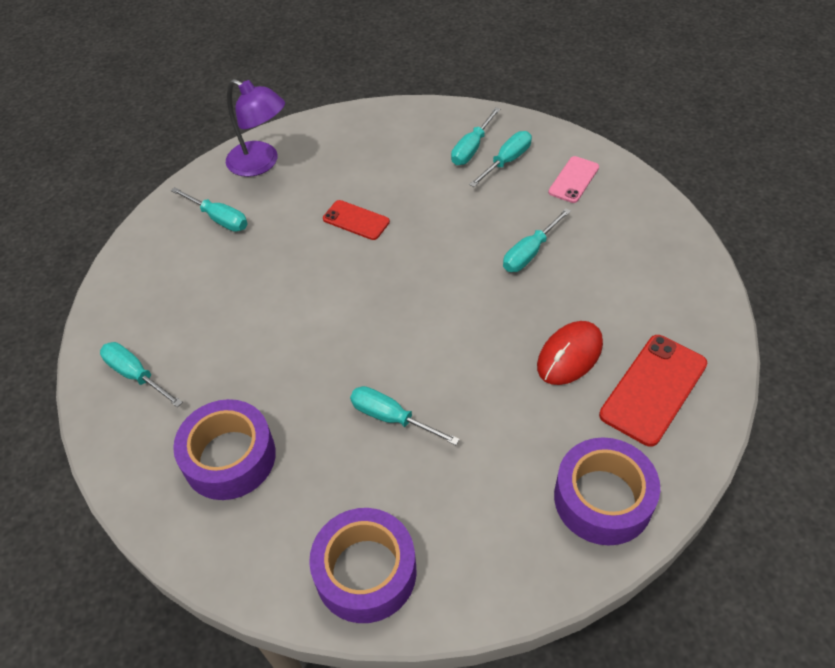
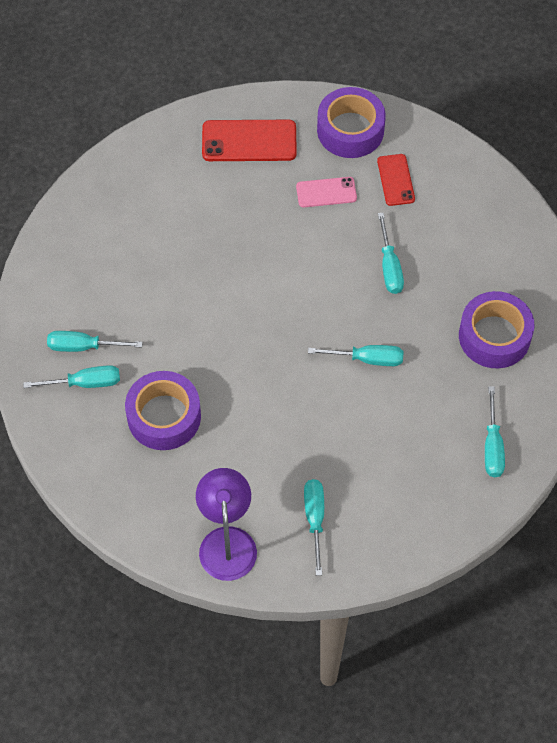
camera: 130 degrees left, 10 degrees up
(356, 220) = (236, 412): red phone -> red phone (395, 180)
(365, 572) = (493, 214): purple tape -> purple tape (164, 416)
(530, 252) = (179, 271): turquoise screwdriver -> turquoise screwdriver (367, 359)
(569, 355) = (258, 198): red mouse -> none
(573, 180) = (73, 286): pink phone -> pink phone (326, 192)

